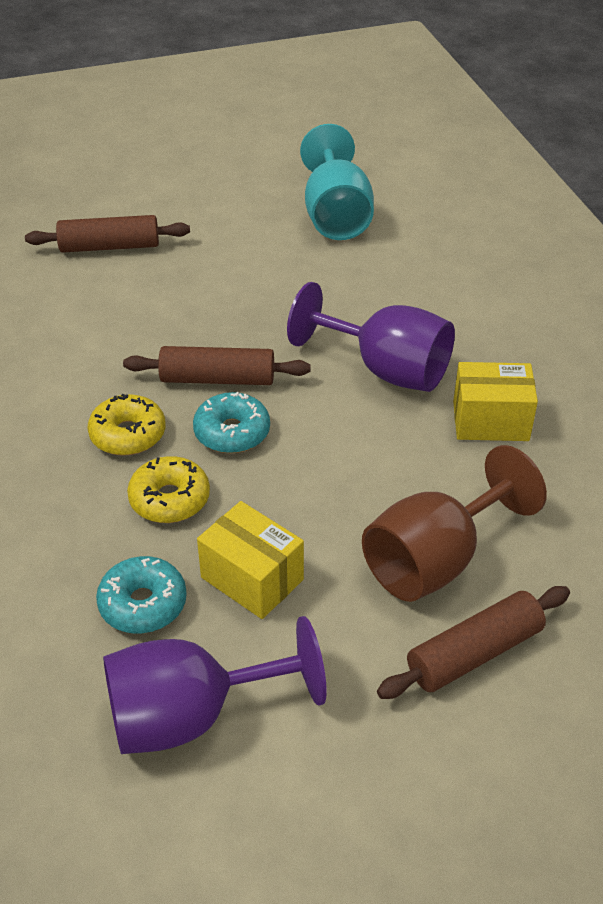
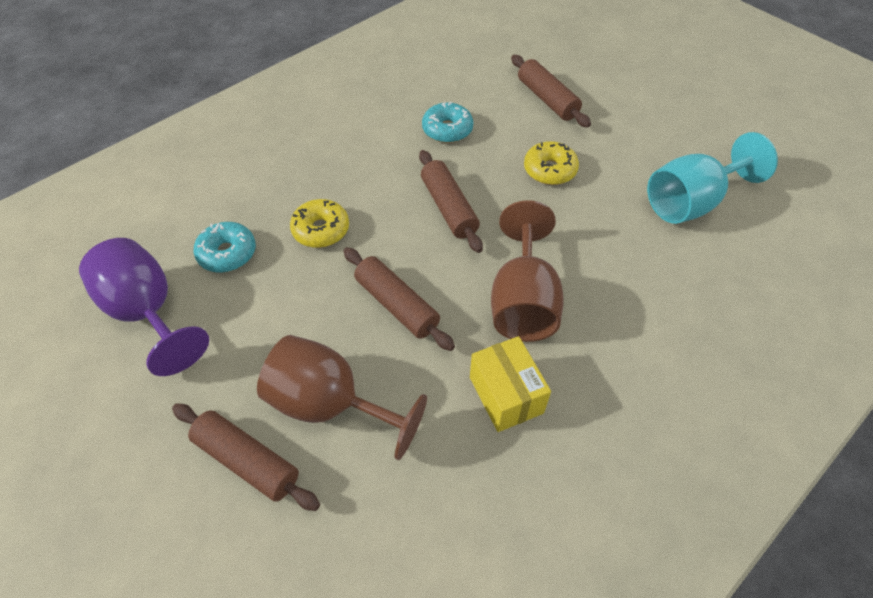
camera: 65 degrees right, 10 degrees up
(128, 434) = (368, 186): yellow donut -> yellow donut (549, 170)
(232, 432) = (400, 236): turquoise donut -> turquoise donut (447, 130)
(252, 578) = (269, 300): yellow box -> none
(331, 466) = (396, 305): none -> brown rolling pin
(386, 369) = (523, 302): purple goblet -> brown goblet

